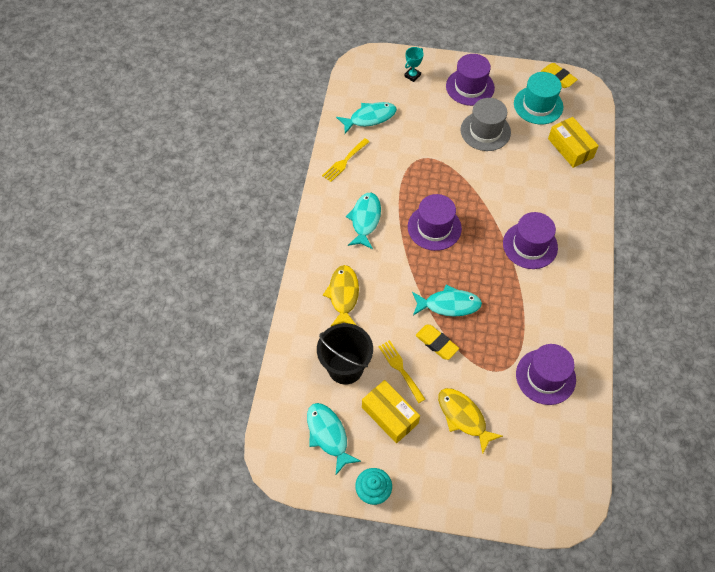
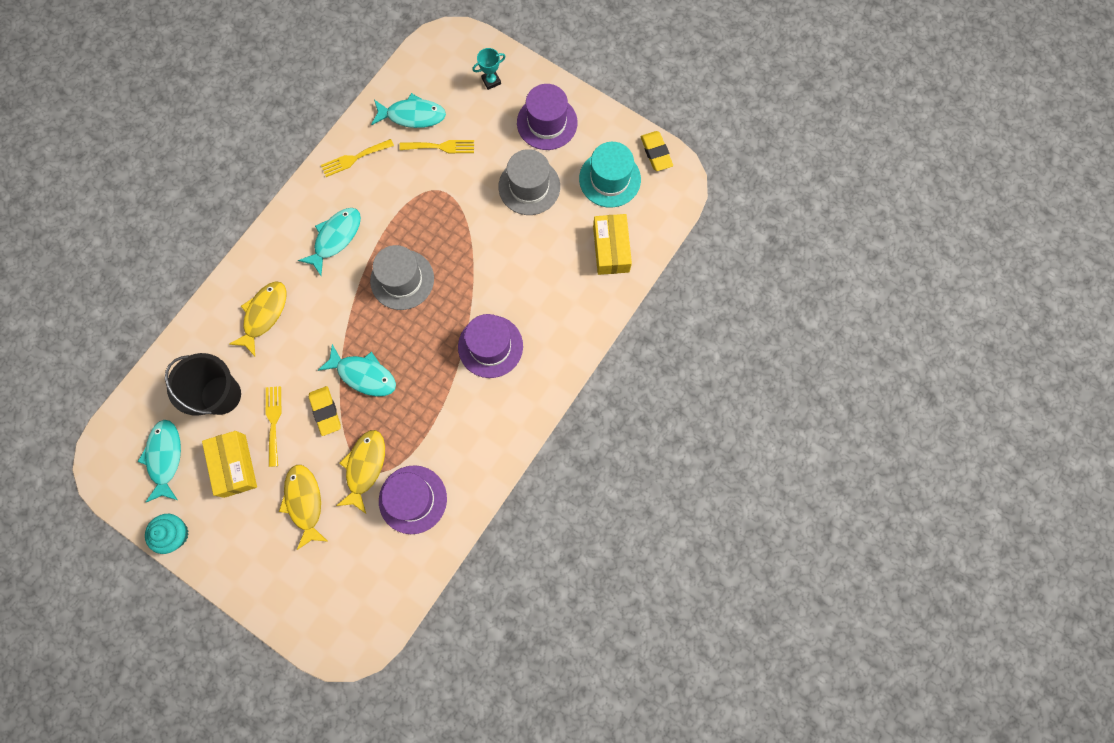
camera: 25 degrees right, 15 degrees up
(404, 130) = (441, 147): none -> yellow fork
(434, 227) = (402, 279): purple hat -> grey hat
(493, 370) = (365, 467): none -> yellow fish

